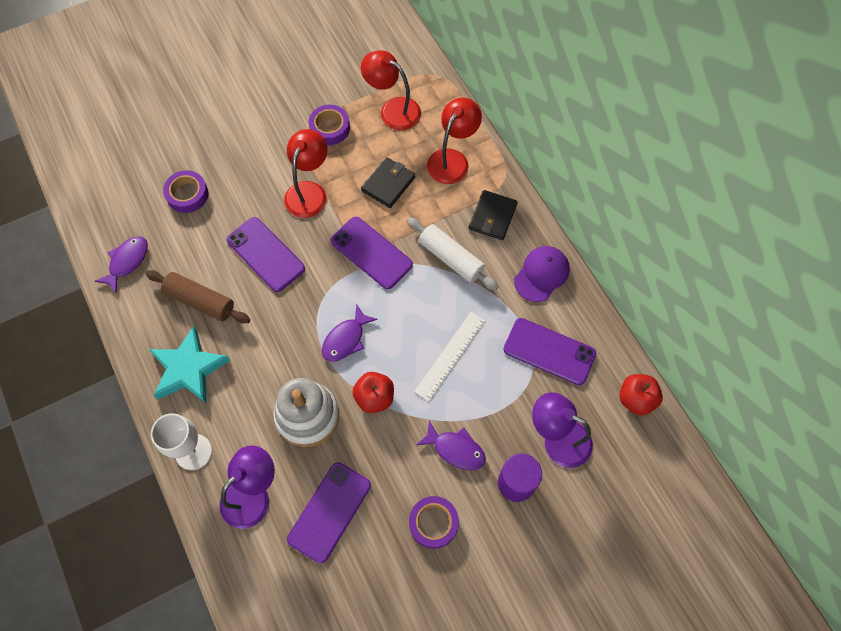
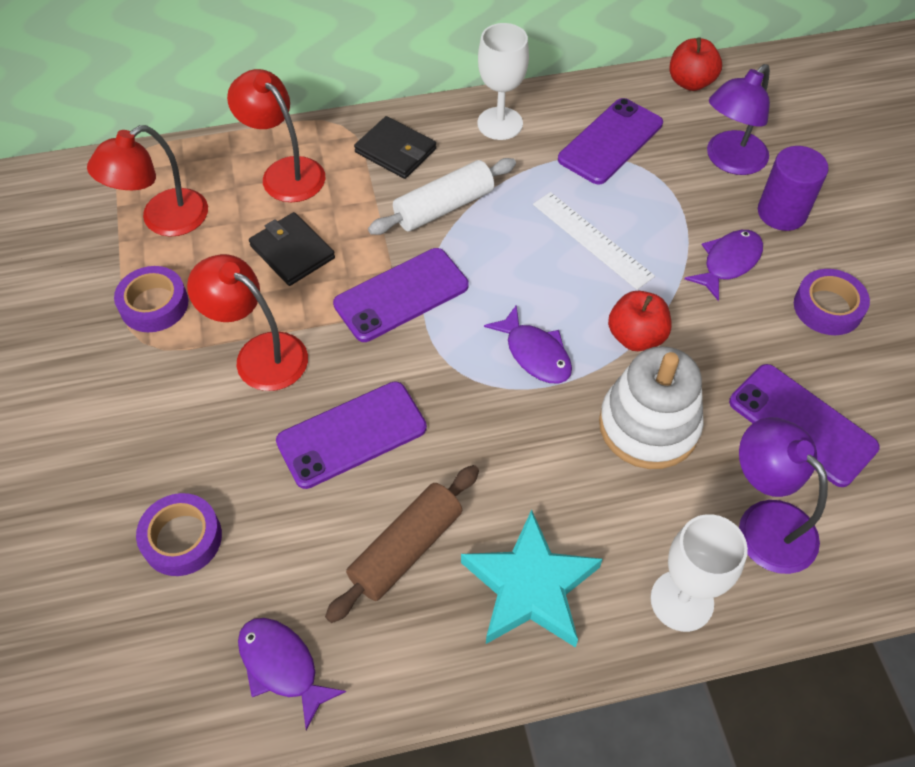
camera: 75 degrees left, 10 degrees down
(541, 274) = (500, 123): purple cap -> white goblet

